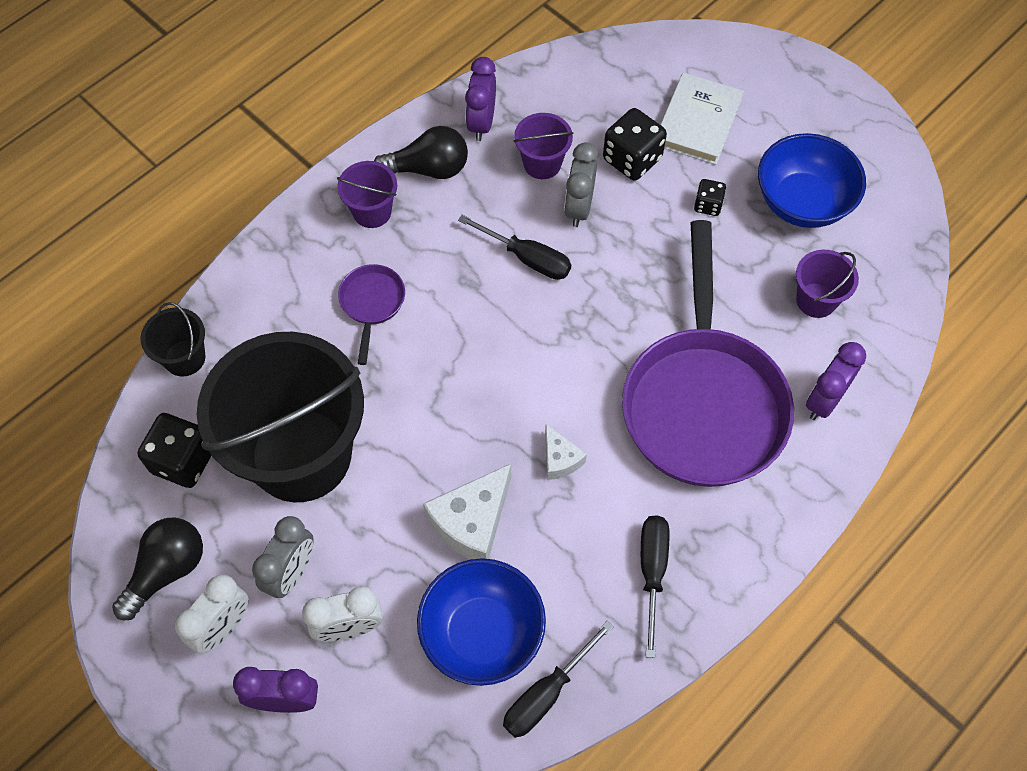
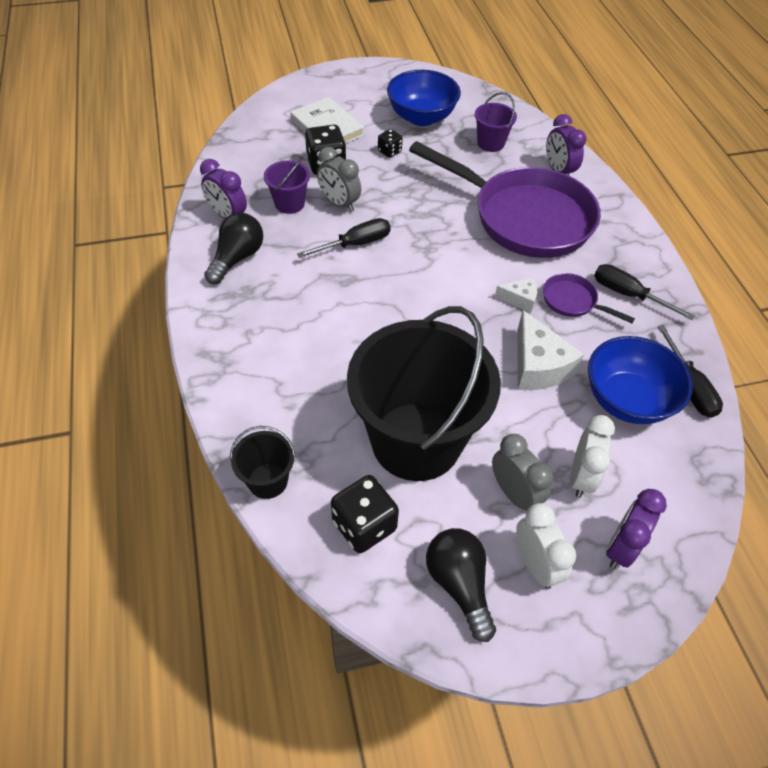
camera: 60 degrees left, 10 degrees down
(372, 212) = (242, 304): purple bucket -> none
(372, 304) = (321, 339): purple pan -> purple pan (573, 301)

